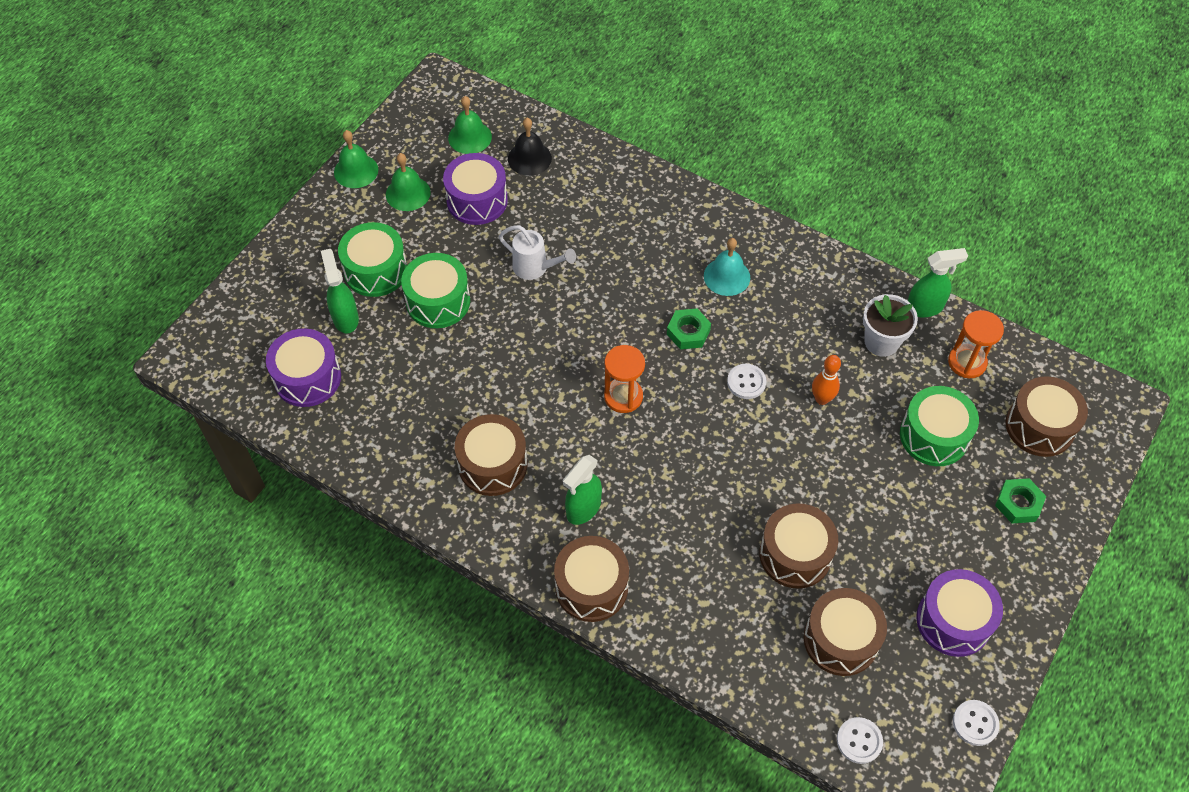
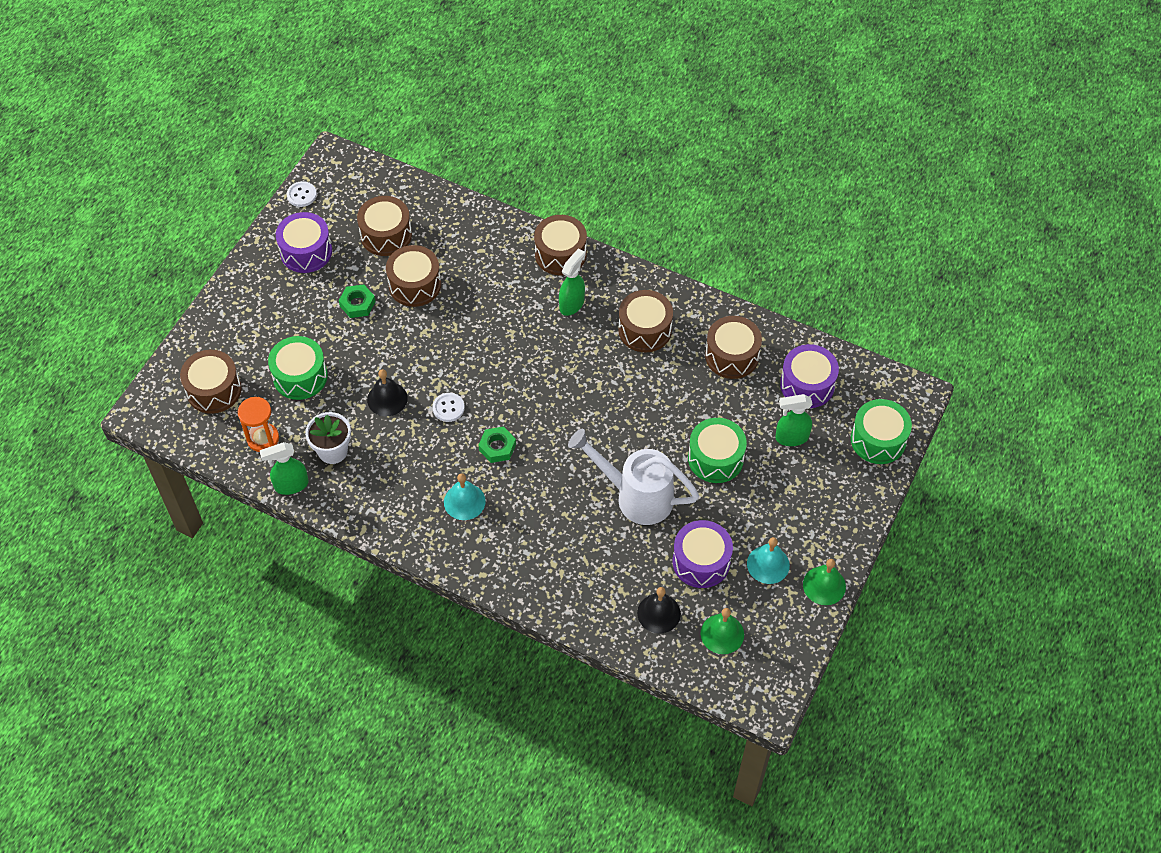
camera: 175 degrees right, 0 degrees up
(345, 318) = (791, 437): green spray bottle -> green spray bottle turned 105 degrees clockwise
(376, 271) = (777, 483): green drum -> green drum (878, 440)
(389, 421) = (732, 356): none -> brown drum
(408, 193) = (768, 564): green bell -> turquoise bell
(535, 268) = (636, 496): white watering can -> white watering can, size x1.78
(623, 396) = (548, 389): orange hourglass -> none
(822, 399) = (387, 399): orange bowling pin -> black bell
(859, 741) = (379, 180): white button -> none
(1018, 504) = (243, 331): green nut -> green nut (357, 304)

